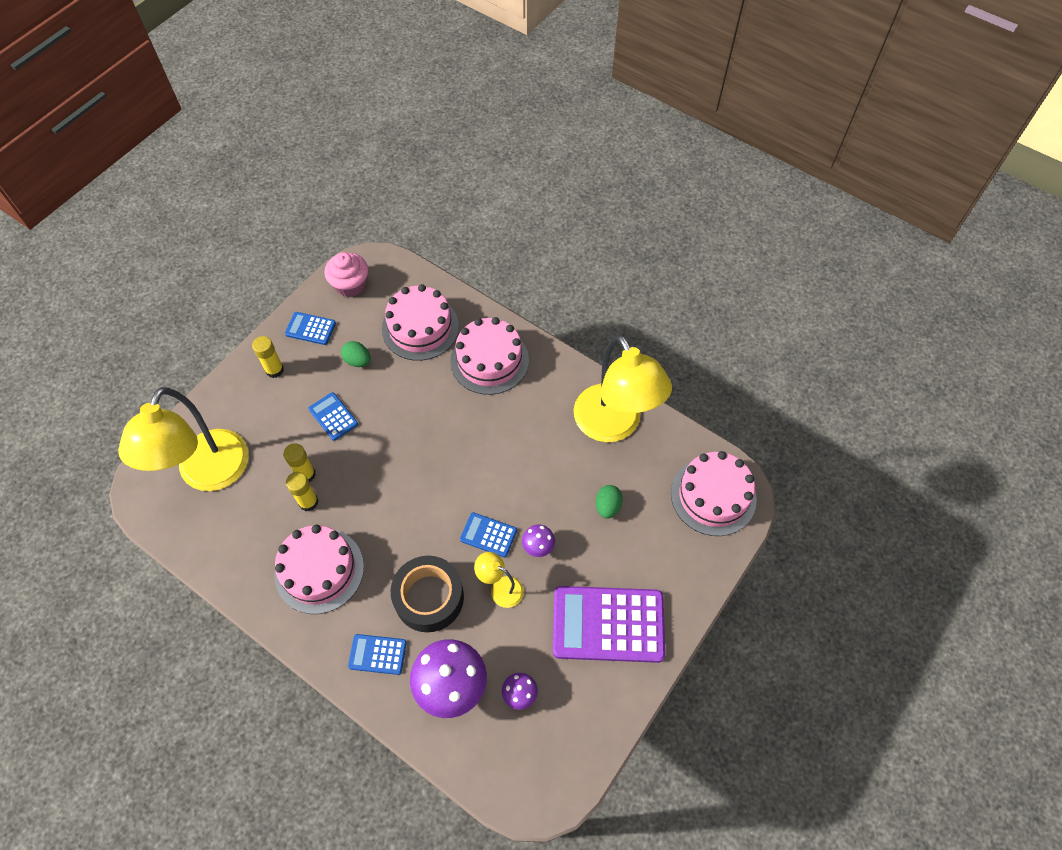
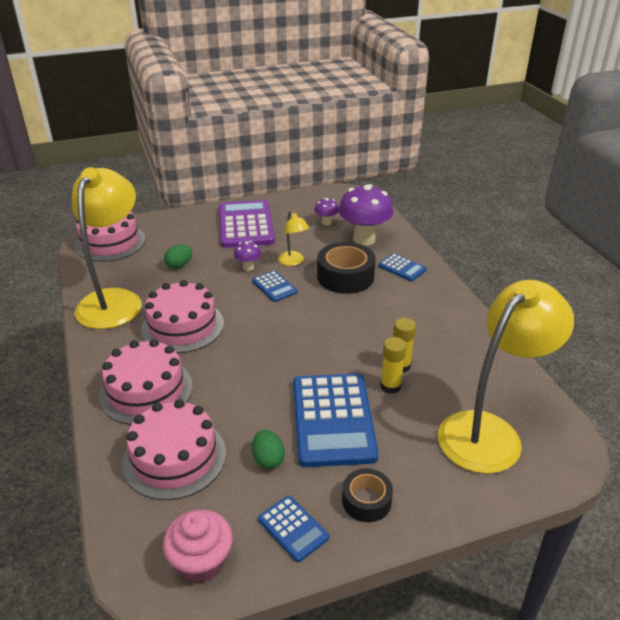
camera: 145 degrees left, 25 degrees down
(274, 370) = (366, 501): yellow glue stick -> black tape
(319, 570) = (417, 322): pink cake -> pink cake (182, 326)
(333, 416) = (333, 419): blue calculator -> blue calculator, size x2.09
(608, 624) = (246, 225): purple calculator -> purple calculator turned 135 degrees counterclockwise

